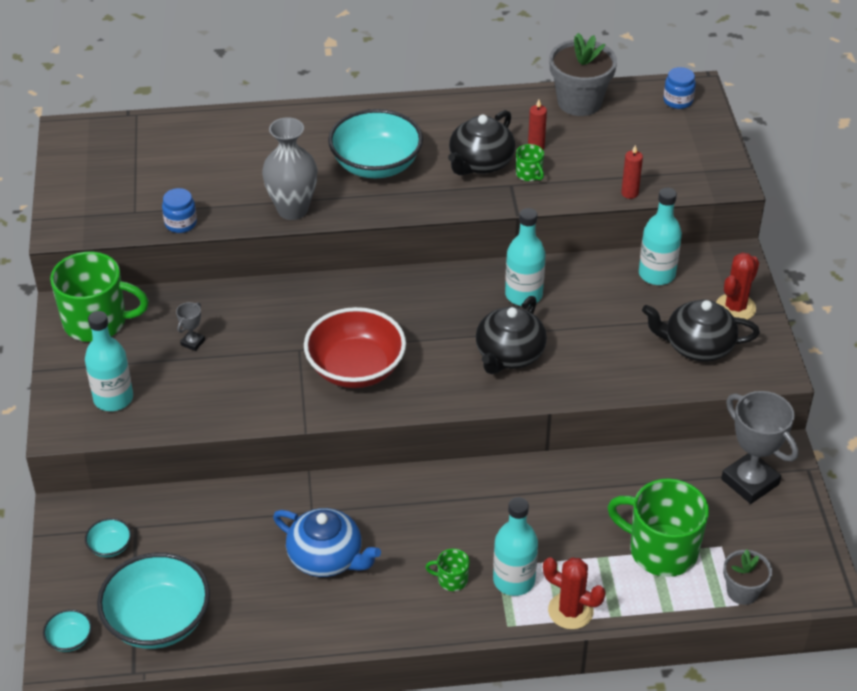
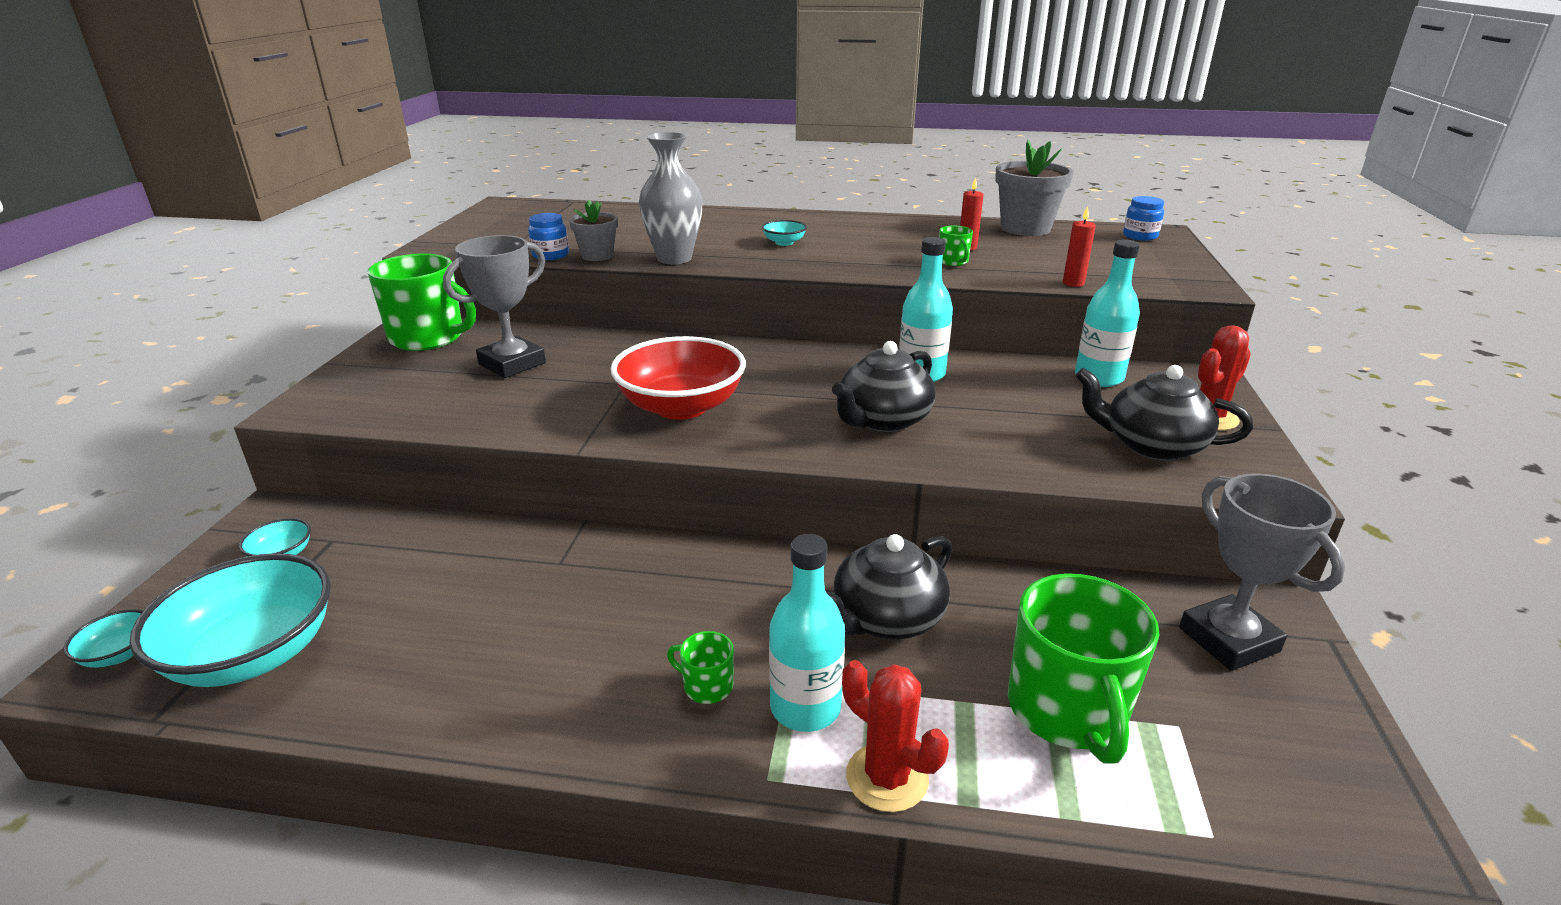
camera: 15 degrees right, 15 degrees down
(113, 398) = (382, 393): turquoise bottle -> none
(193, 342) = (512, 364): grey trophy -> grey trophy, size x2.24
(326, 558) = (542, 620): blue teapot -> none
(376, 165) = (784, 242): turquoise bowl -> turquoise bowl, size x0.44
(480, 163) = (899, 251): black teapot -> black teapot (886, 619)
(661, 550) = (1068, 711): green mug -> green mug turned 135 degrees counterclockwise
(742, 591) = (1221, 813): grey flower pot -> grey flower pot (597, 256)

